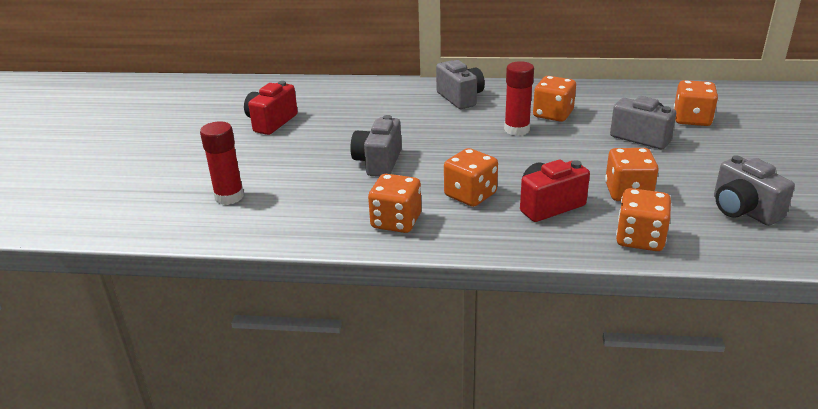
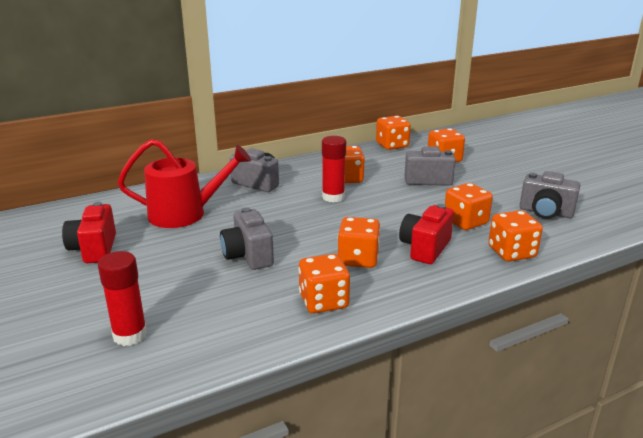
camera: 35 degrees left, 5 degrees down
(367, 111) = (185, 214): none -> red watering can
(648, 90) = (392, 145): none -> orange dice

